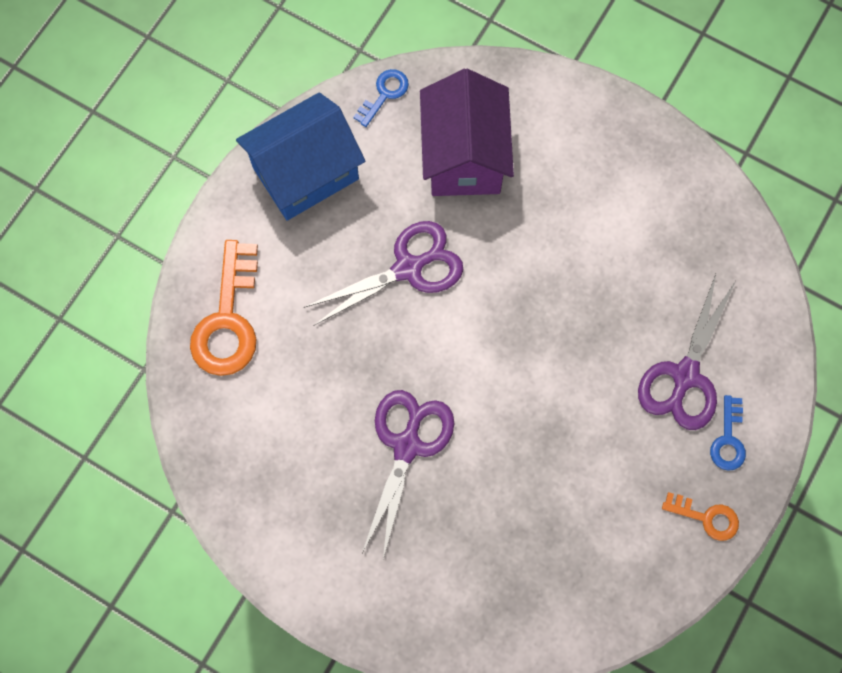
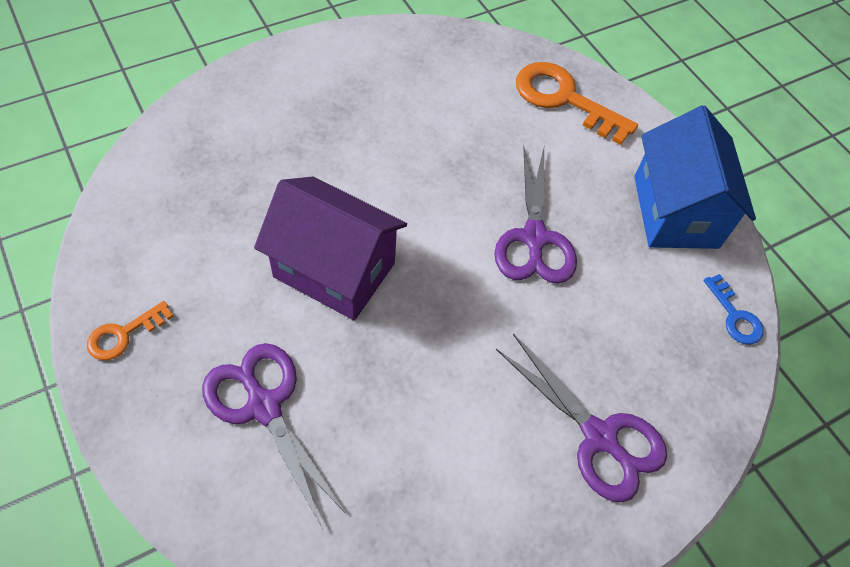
camera: 115 degrees right, 15 degrees down
(407, 445) = (375, 154): purple scissors -> purple scissors (599, 437)
(464, 156) = (628, 347): purple house -> purple house (334, 270)
(728, 439) = (172, 404): blue key -> none

